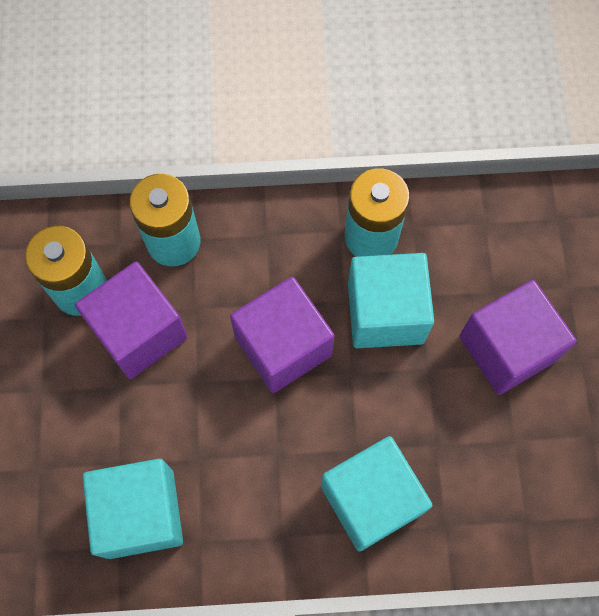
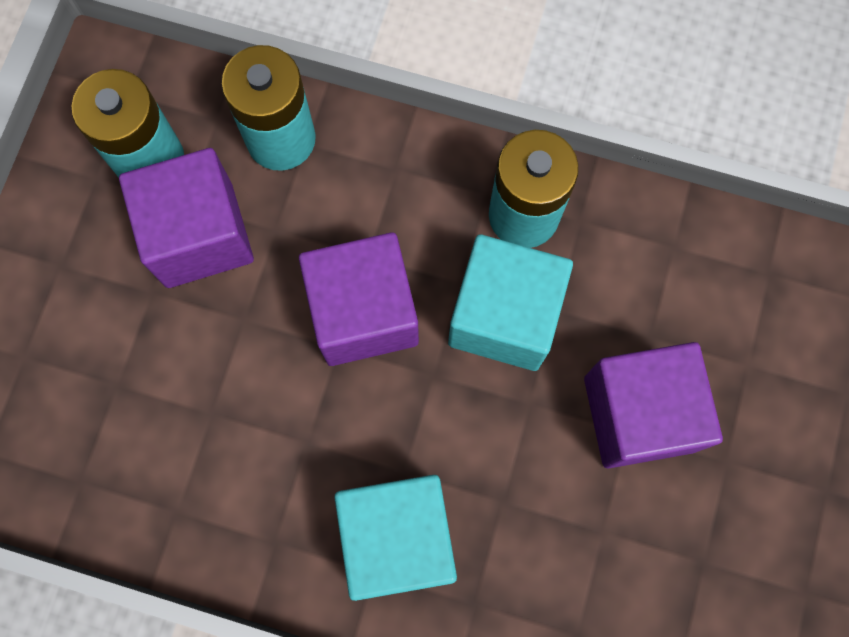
camera: 20 degrees right, 5 degrees up
(140, 513) = (119, 453): turquoise cube -> none

